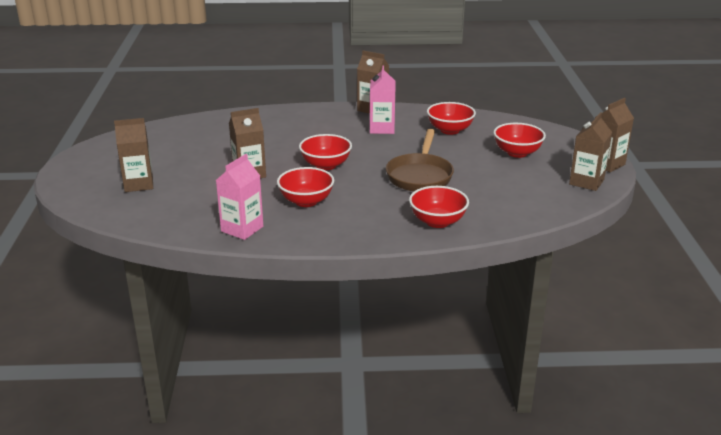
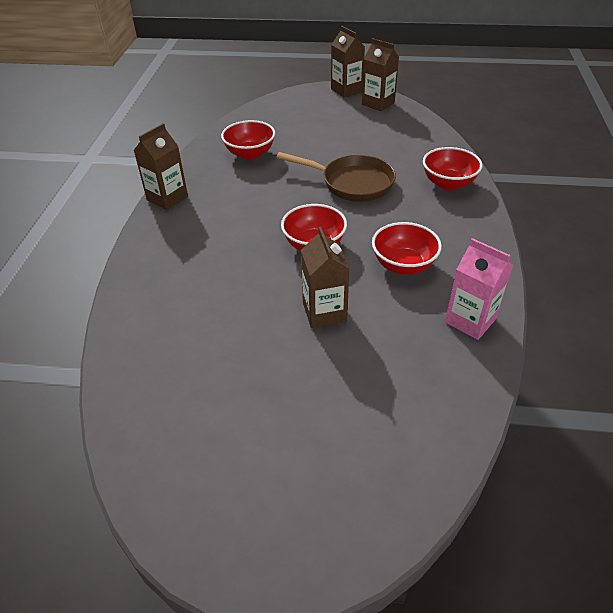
camera: 80 degrees left, 15 degrees up
(139, 184) = (337, 439): brown carton -> none
(382, 128) = (227, 196): pink carton -> none
(517, 153) = (314, 125): red bowl -> none

